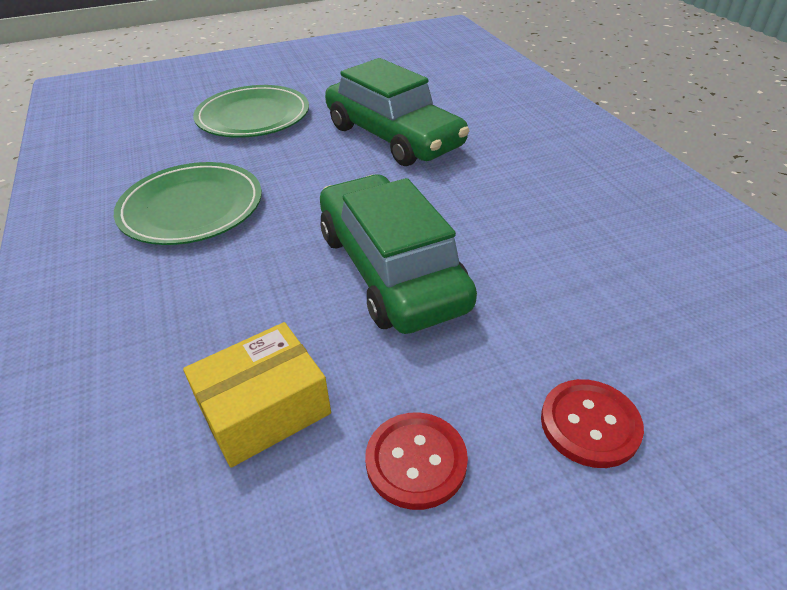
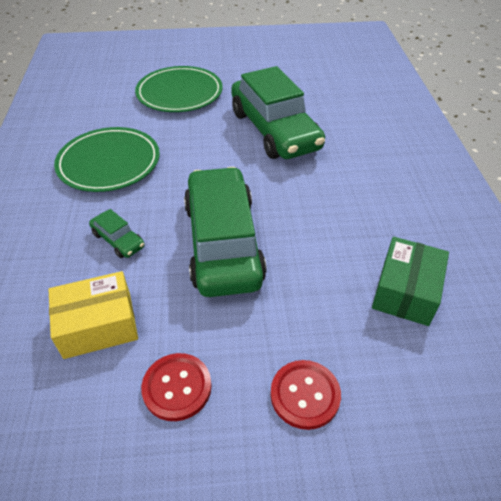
camera: 15 degrees right, 5 degrees up
(246, 296) = (118, 240): none -> green car
(641, 276) = (405, 291): none -> green box

